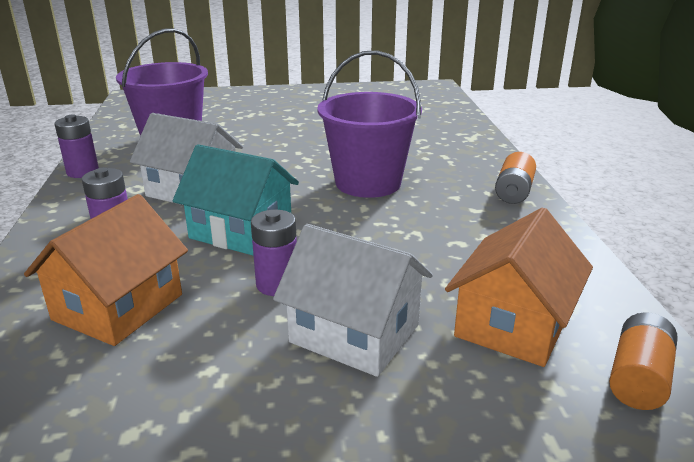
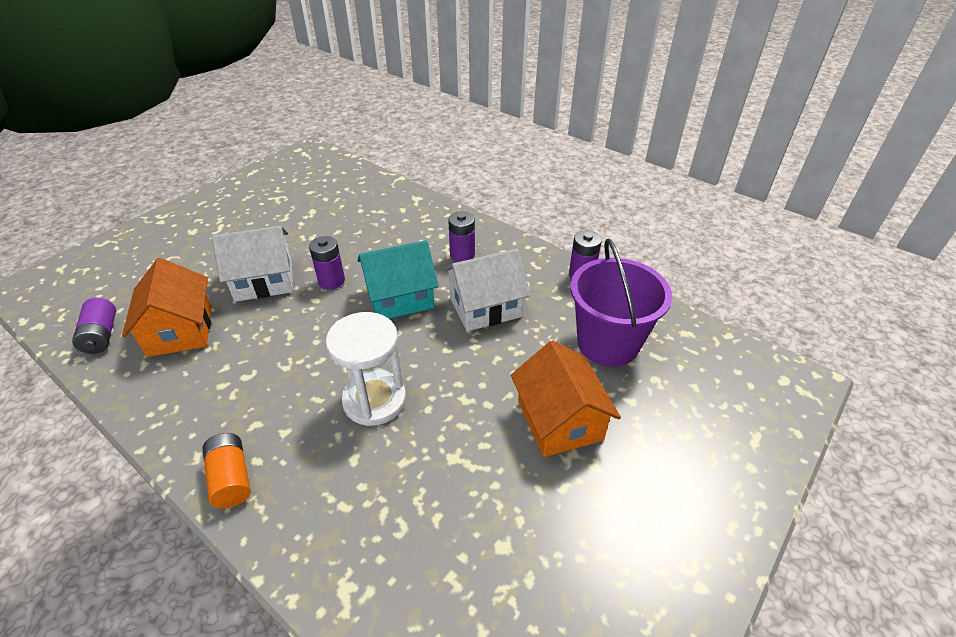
camera: 135 degrees right, 15 degrees up
(118, 307) = (388, 233): orange house -> orange house (559, 420)
(368, 183) = (374, 400): purple bucket -> white hourglass
(638, 378) = (101, 336): orange battery -> purple battery

